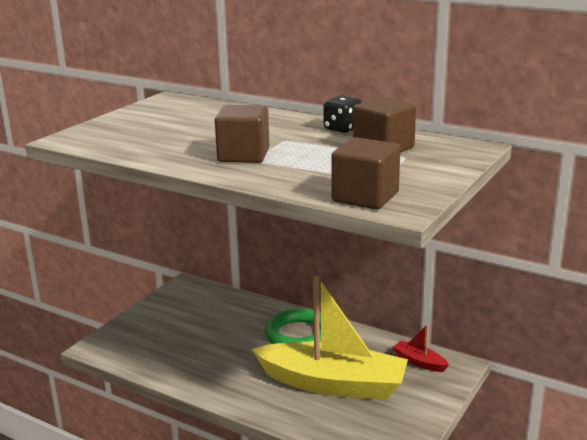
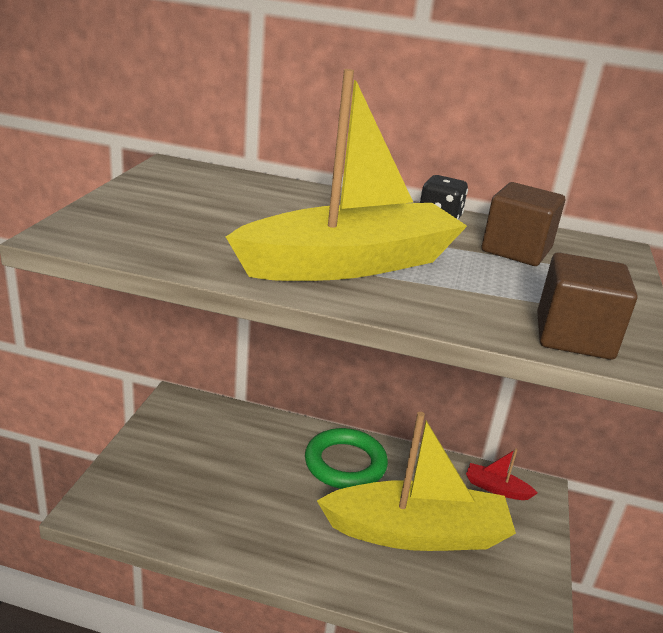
camera: 20 degrees left, 5 degrees up
(243, 155) = (350, 263): brown cube -> yellow boat

